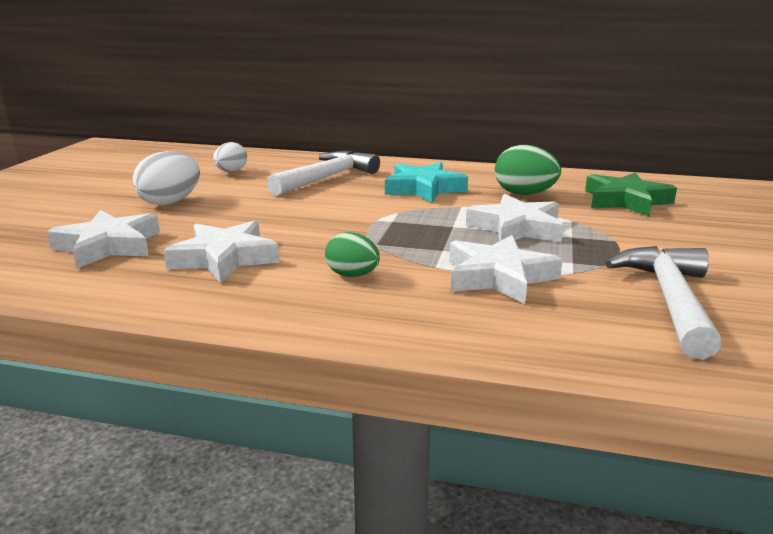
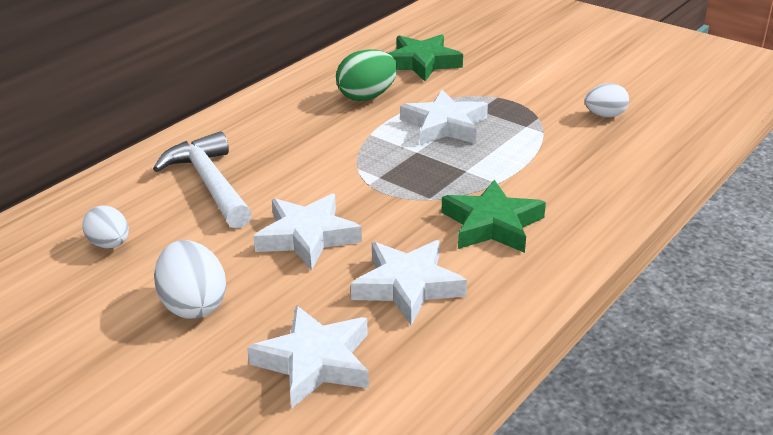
camera: 65 degrees left, 10 degrees up
(352, 275) = (492, 224): green egg -> green star
(424, 189) = (304, 138): turquoise star -> none
(499, 277) = (534, 162): white star -> white star (307, 237)
(669, 300) = (605, 115): white hammer -> white egg

